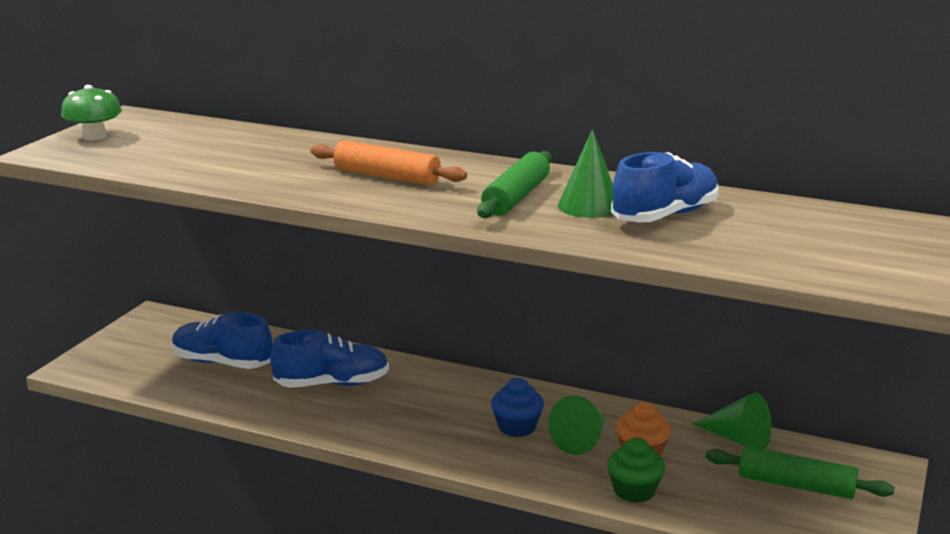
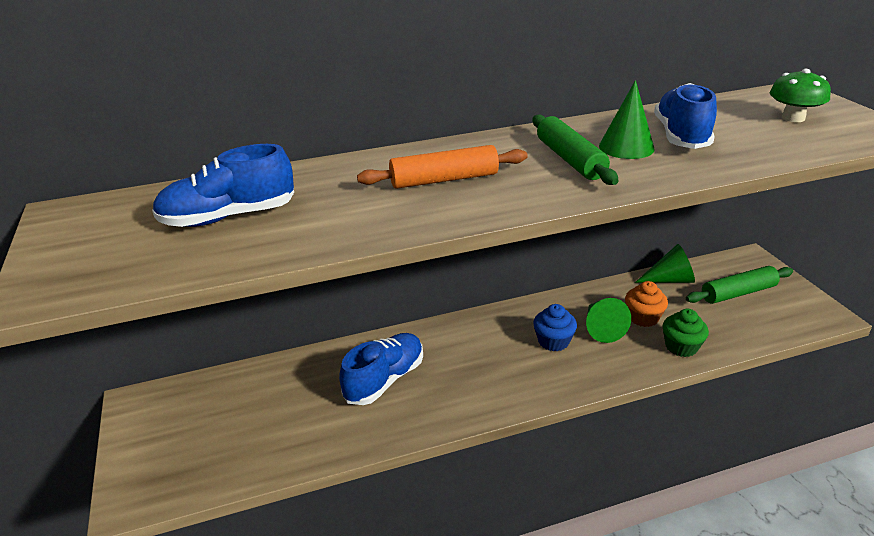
camera: 40 degrees left, 10 degrees up
(94, 136) = (68, 250): green mushroom -> green mushroom (793, 118)
(222, 363) = (269, 412): blue shoe -> blue shoe (229, 217)

